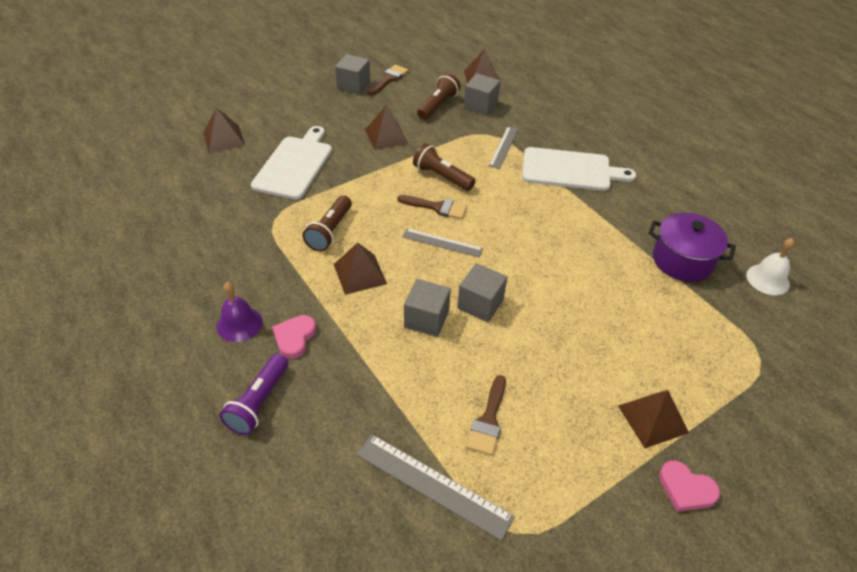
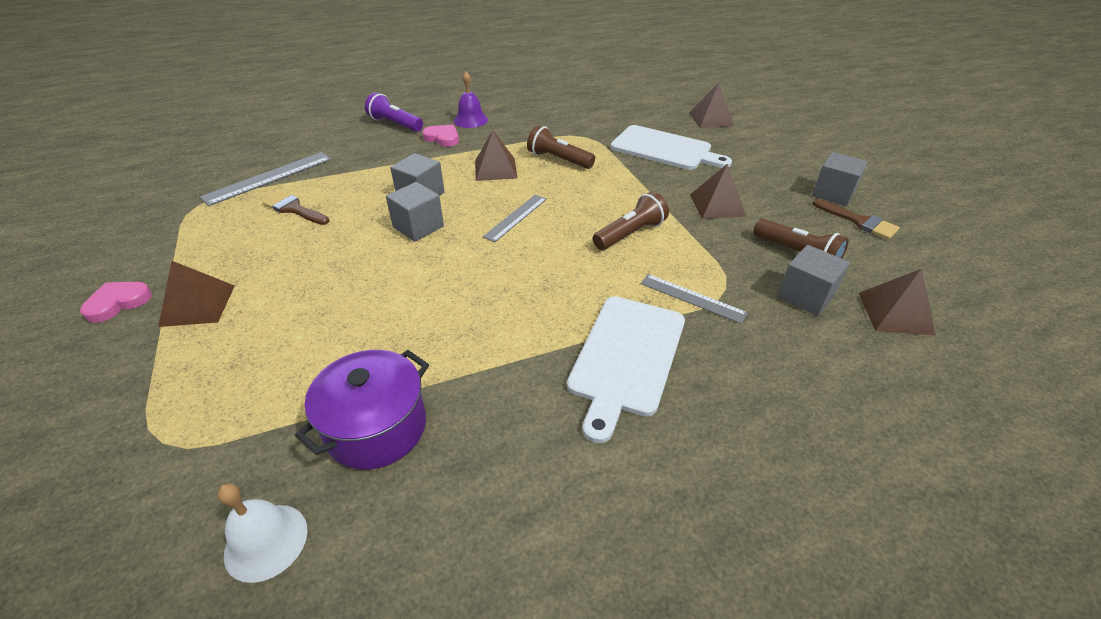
camera: 105 degrees right, 5 degrees down
(437, 207) = (574, 222): brown brush -> none

